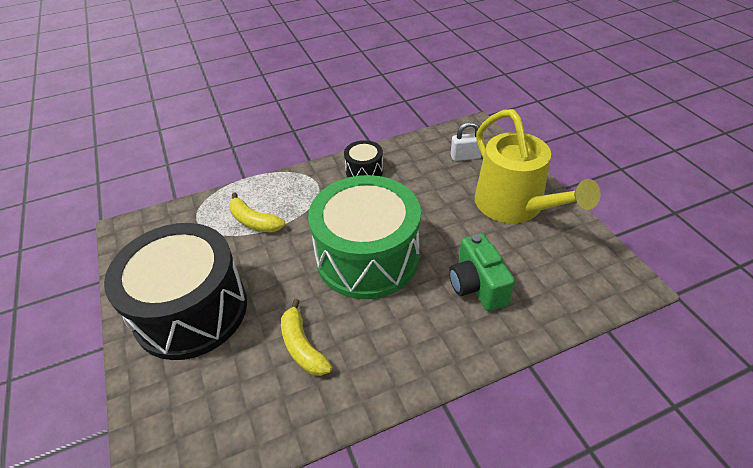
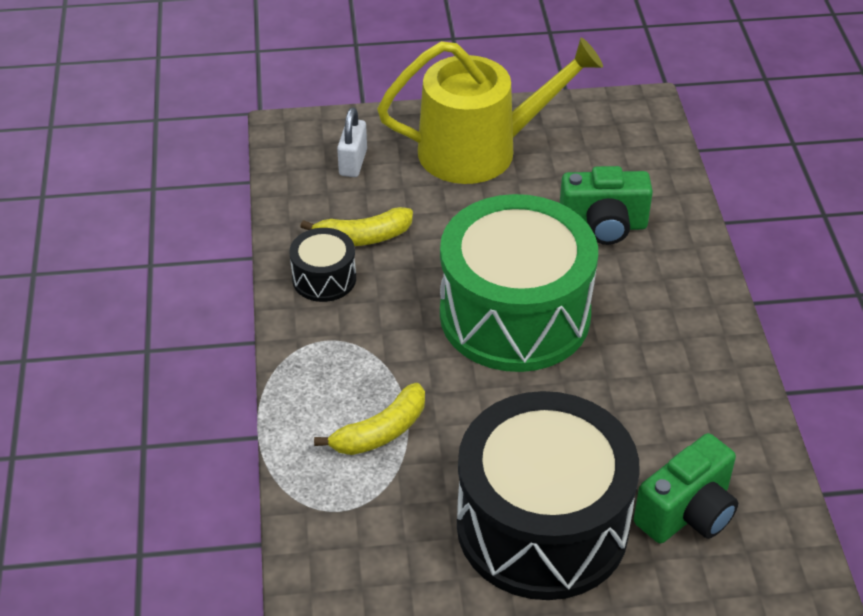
camera: 75 degrees left, 0 degrees up
(208, 392) = (687, 513): none -> green camera
(302, 346) = (644, 408): yellow banana -> yellow banana (363, 237)

